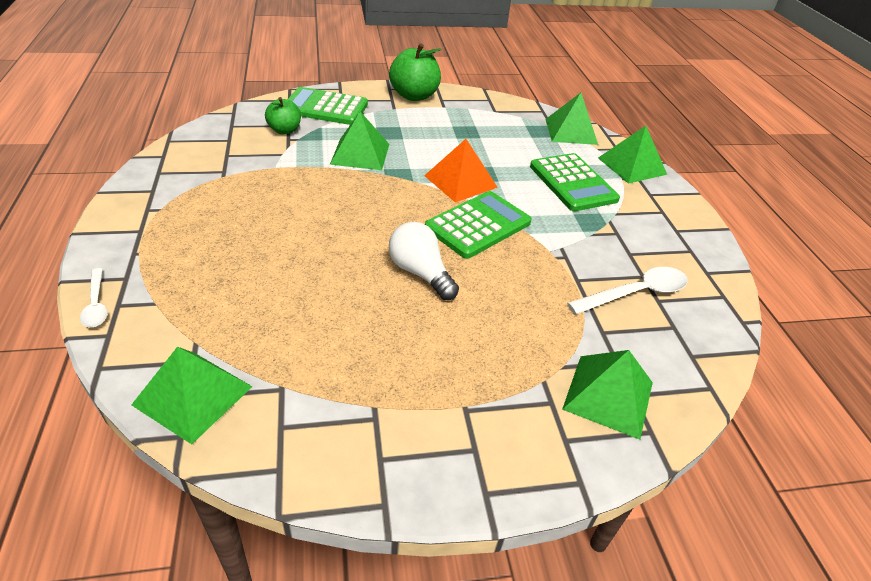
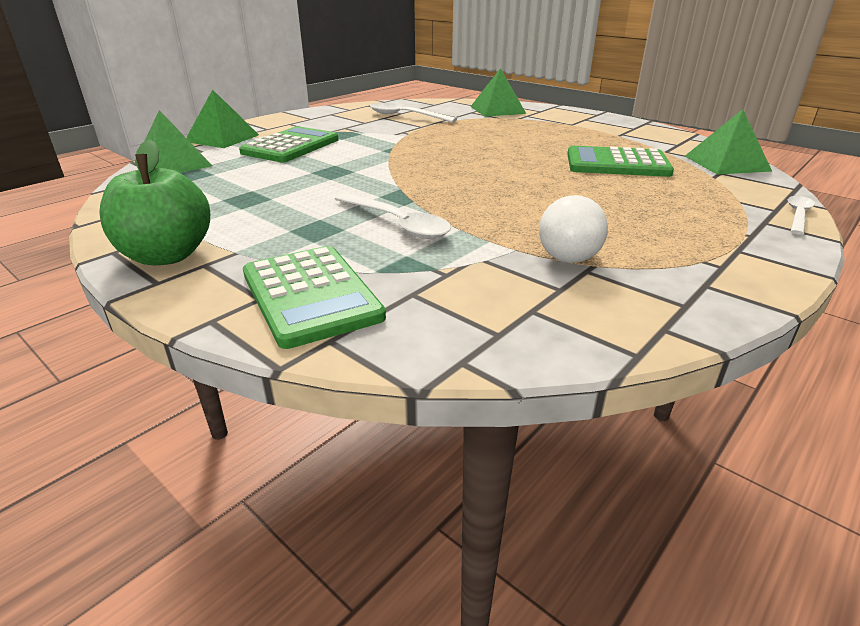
camera: 125 degrees left, 10 degrees down
(284, 130) = (431, 287): green apple -> none
(360, 154) = (397, 224): green pyramid -> white spoon
(420, 273) = (509, 153): white light bulb -> white light bulb (568, 251)
(460, 181) = (364, 174): orange pyramid -> none
(478, 225) = (418, 155): green calculator -> green calculator (617, 164)

